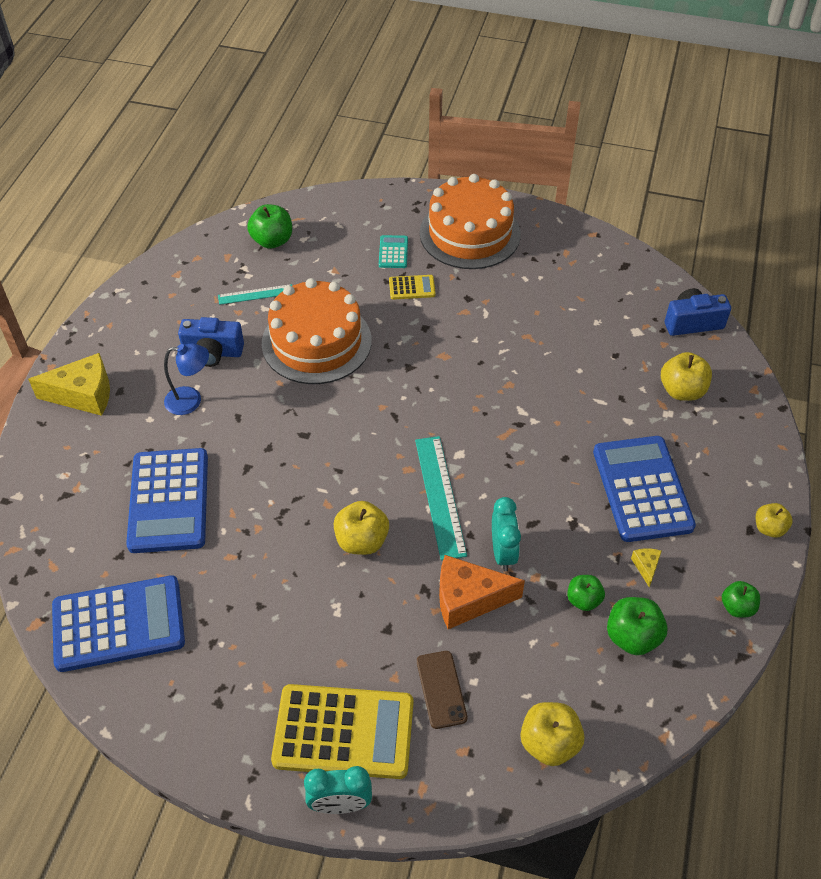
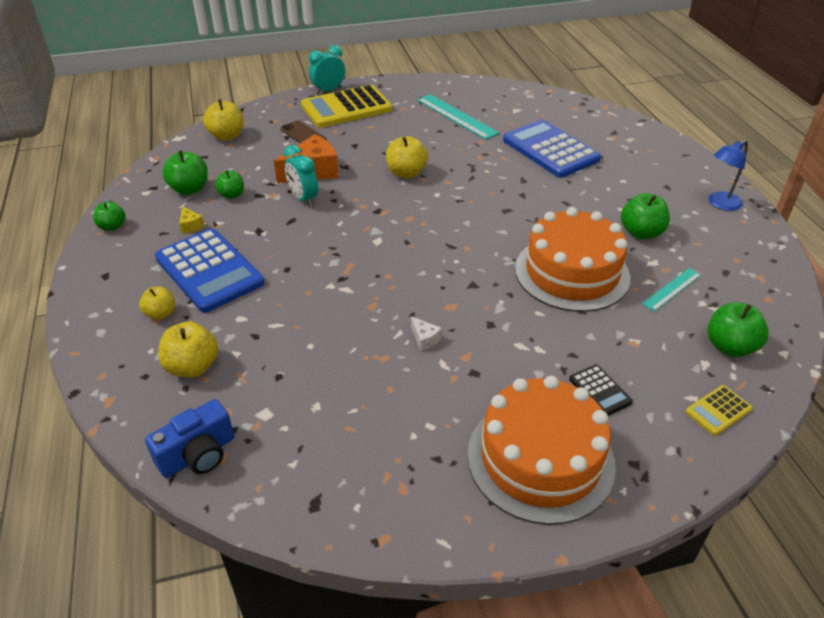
camera: 150 degrees right, 10 degrees down
(84, 395) = (686, 176): yellow cheese -> none
(118, 624) = (507, 102): blue calculator -> none
(191, 400) = (611, 199): blue lamp -> blue lamp (720, 204)
(213, 352) = (641, 233): blue camera -> green apple
(393, 252) = (600, 391): turquoise calculator -> black calculator
(412, 288) = (540, 358): yellow calculator -> yellow calculator (718, 410)
(440, 496) = (372, 212): turquoise ruler -> turquoise ruler (456, 116)
(485, 337) = (424, 339): none -> white cheese
(769, 528) = (87, 282): yellow apple -> yellow apple (161, 314)

